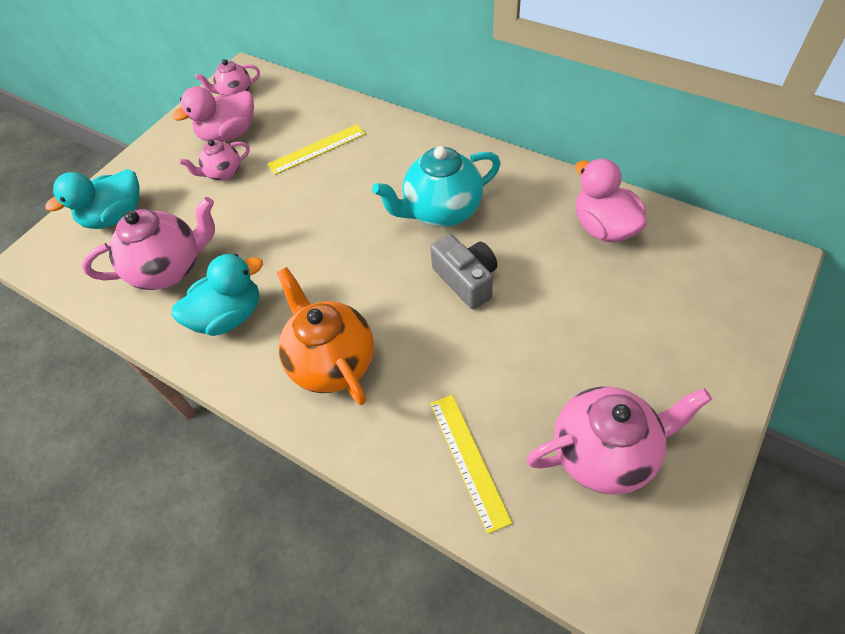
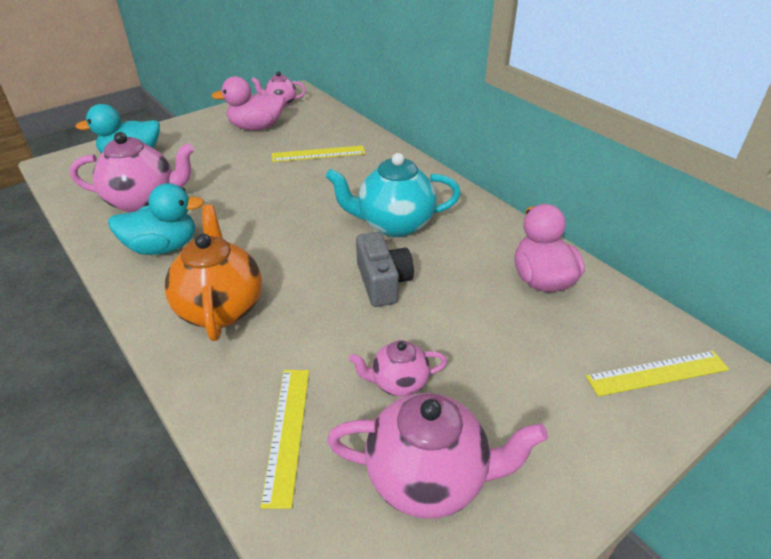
camera: 15 degrees right, 15 degrees down
(223, 173) = (233, 150): pink teapot -> pink teapot (398, 383)
(735, 288) = (657, 373): none -> yellow ruler

